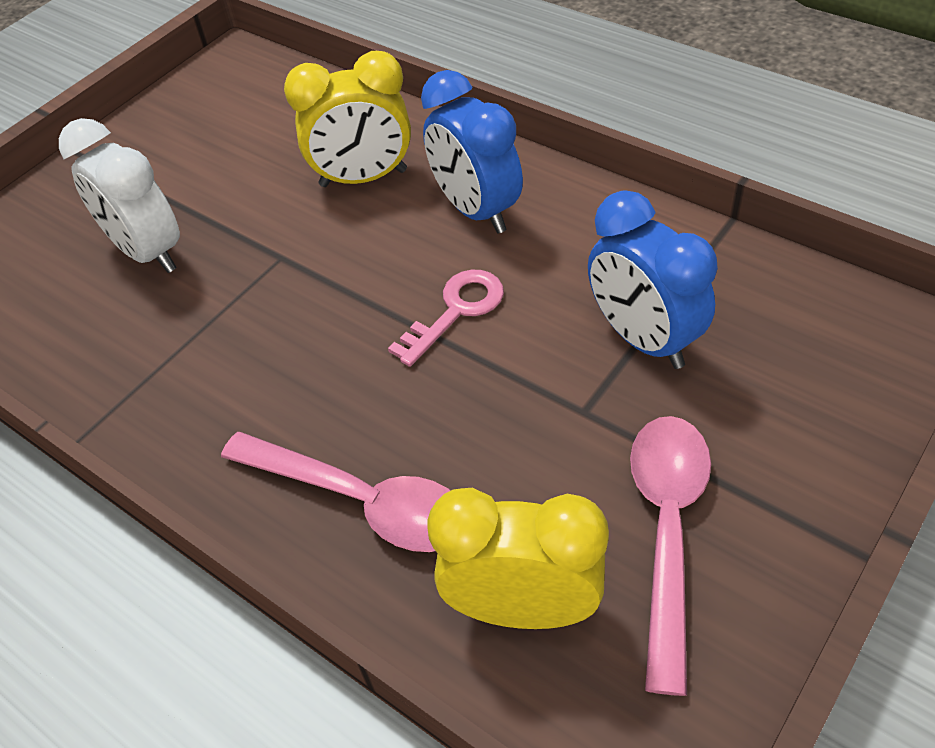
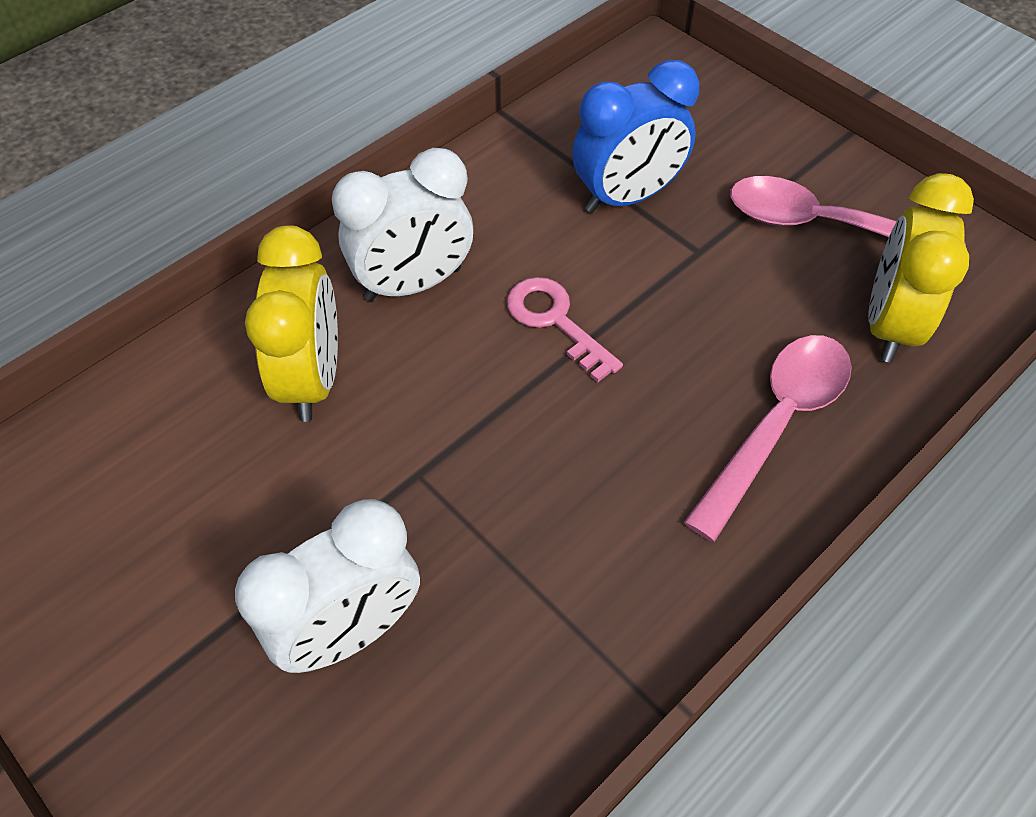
camera: 85 degrees left, 5 degrees up
(476, 210) = (413, 284): blue clock -> white clock

